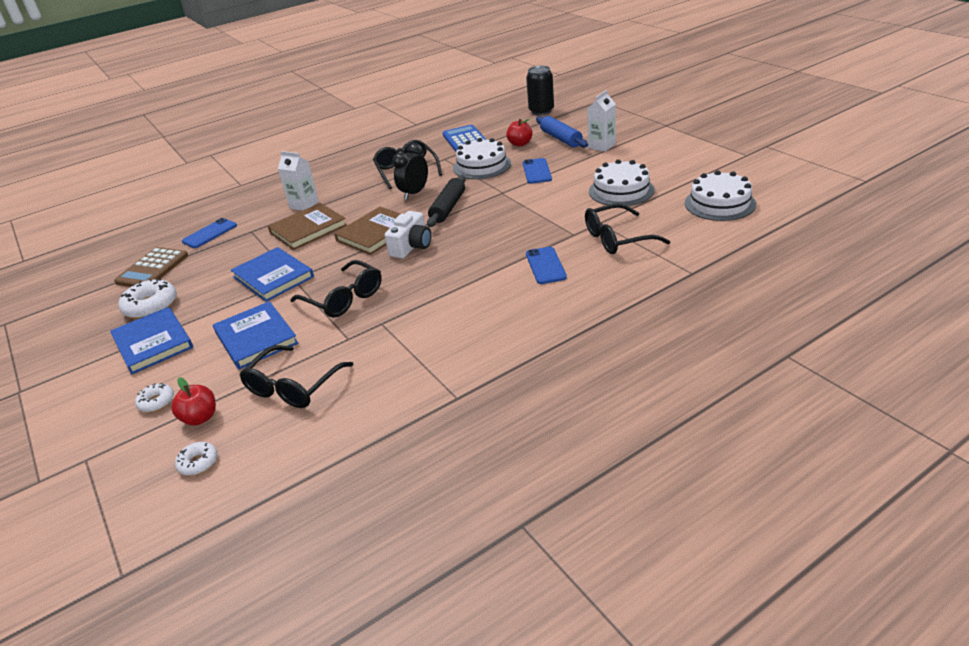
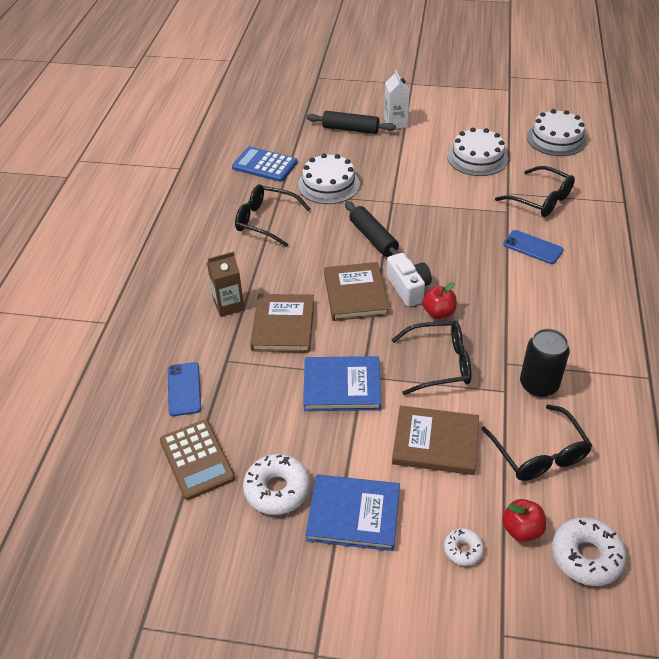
camera: 50 degrees left, 10 degrees up
(198, 463) = (586, 556): white donut -> white donut, size x1.78
(256, 338) = (435, 442): blue book -> brown book
(304, 205) = (229, 305): white carton -> brown carton
(414, 193) = (317, 239): black clock -> none
(520, 144) = (323, 148): red apple -> red apple (439, 313)
(537, 171) = (385, 169): blue phone -> none
(541, 111) = (284, 107): black can -> black can (539, 385)
(561, 139) = (350, 129): blue rolling pin -> black rolling pin
(617, 239) = (541, 200): black glasses -> black glasses turned 75 degrees counterclockwise

